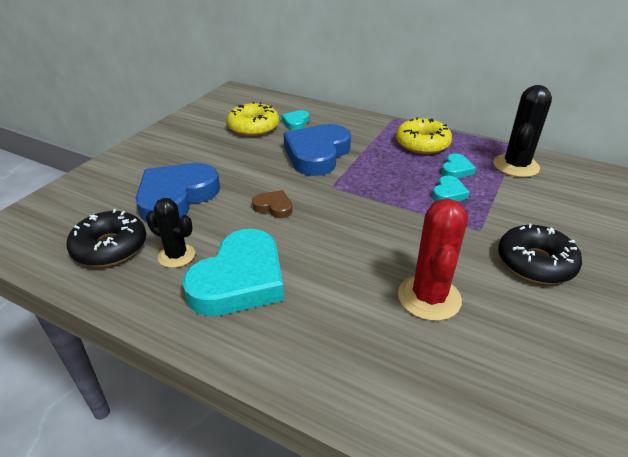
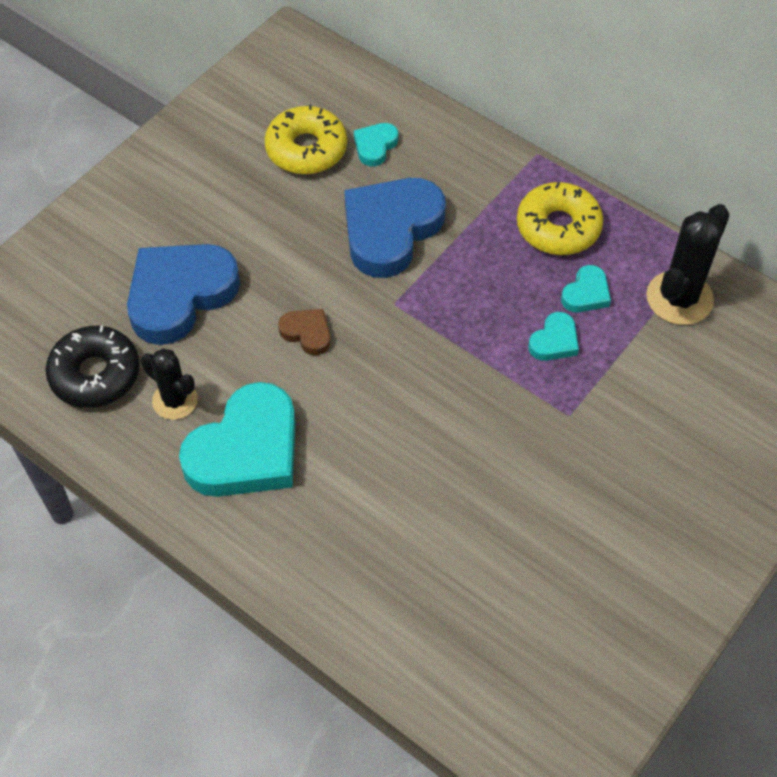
camera: 10 degrees right, 20 degrees up
(429, 297) = (460, 510): red cactus -> none
(535, 263) = (613, 479): black donut -> none

